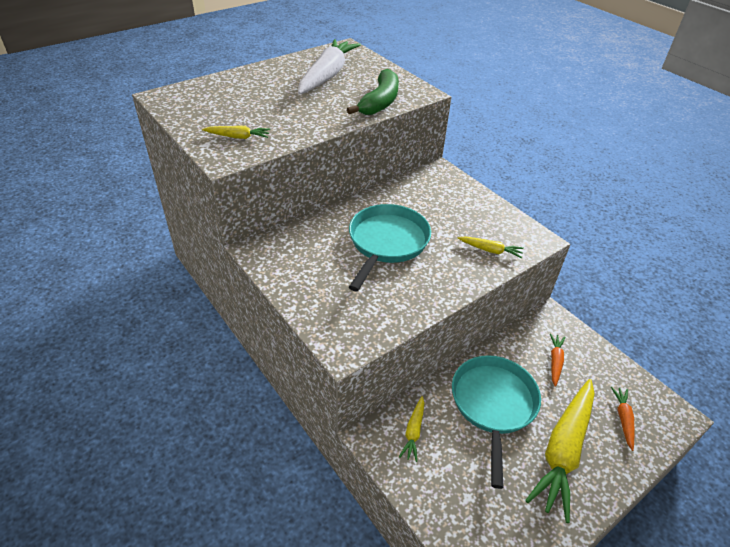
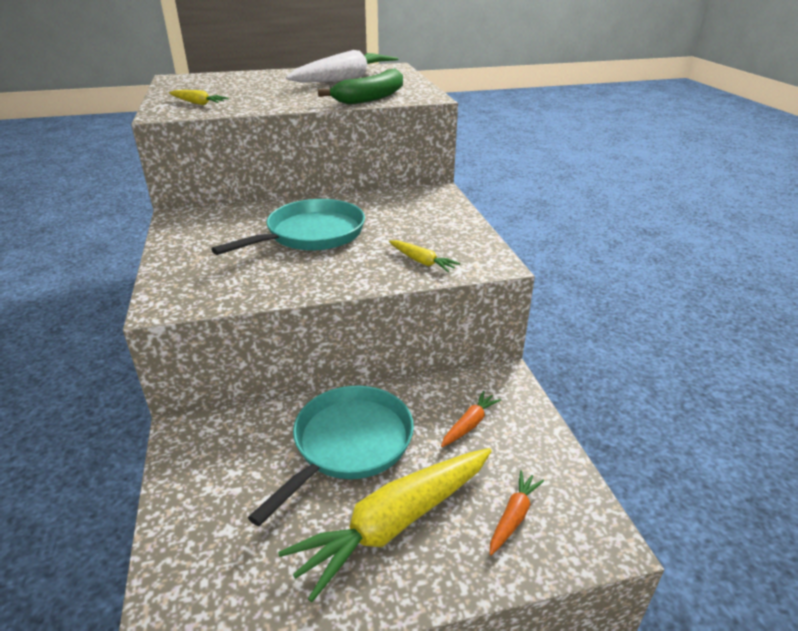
camera: 25 degrees right, 10 degrees down
(413, 431) = (231, 441): yellow carrot -> none

